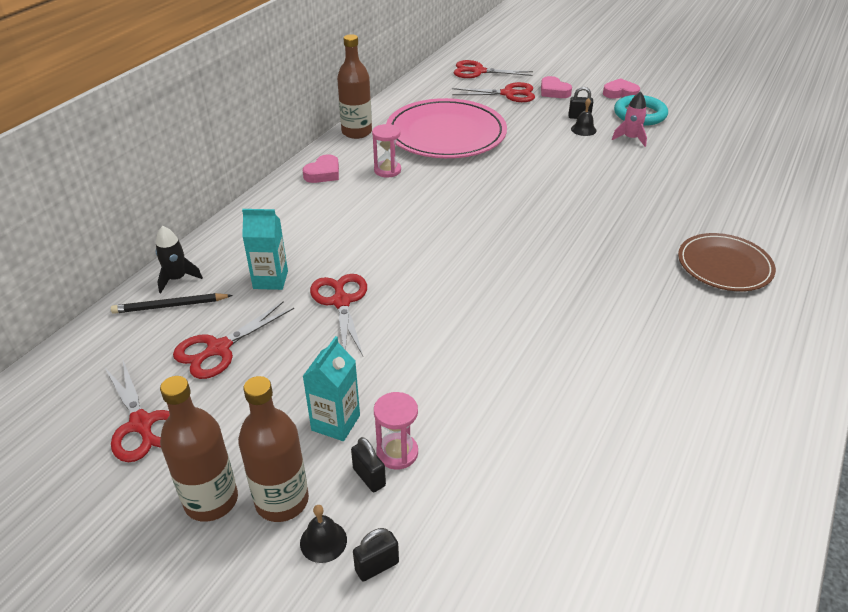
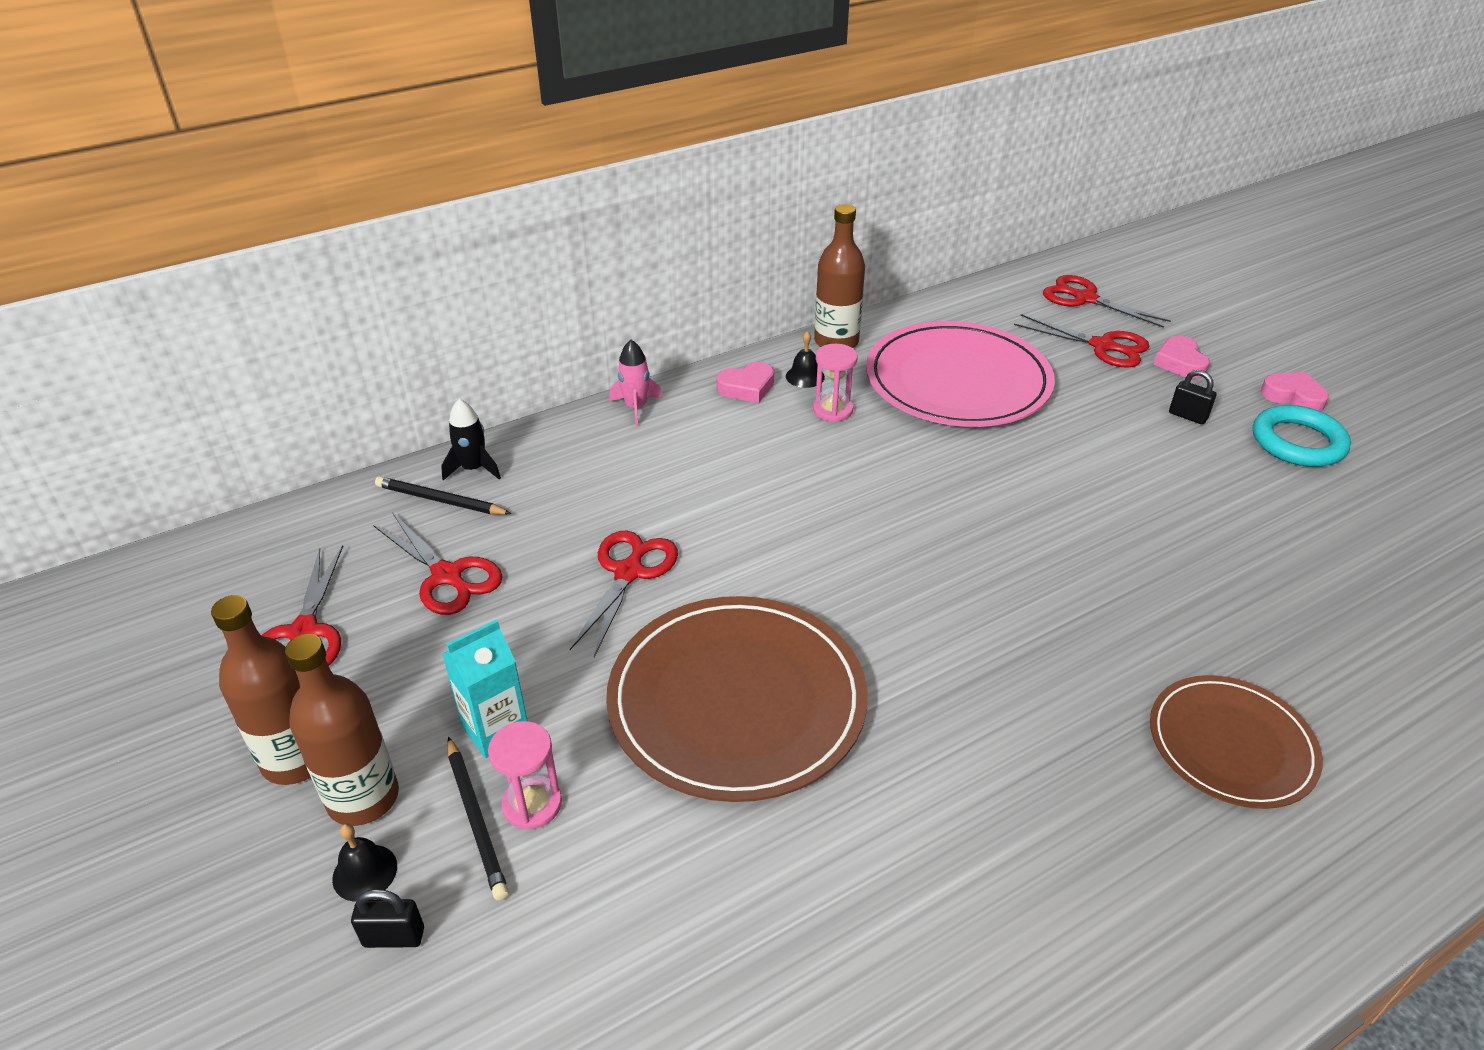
camera: 30 degrees right, 0 degrees up
(218, 349) = (447, 576): red scissors -> red scissors turned 120 degrees counterclockwise
(270, 280) = (571, 510): turquoise carton -> none
(369, 477) = (476, 819): black padlock -> black pencil
(469, 345) = (737, 701): none -> brown plate
(583, 129) = (1178, 438): black bell -> black bell (805, 376)
(630, 138) = (1246, 477): pink rocket -> pink rocket (636, 407)

